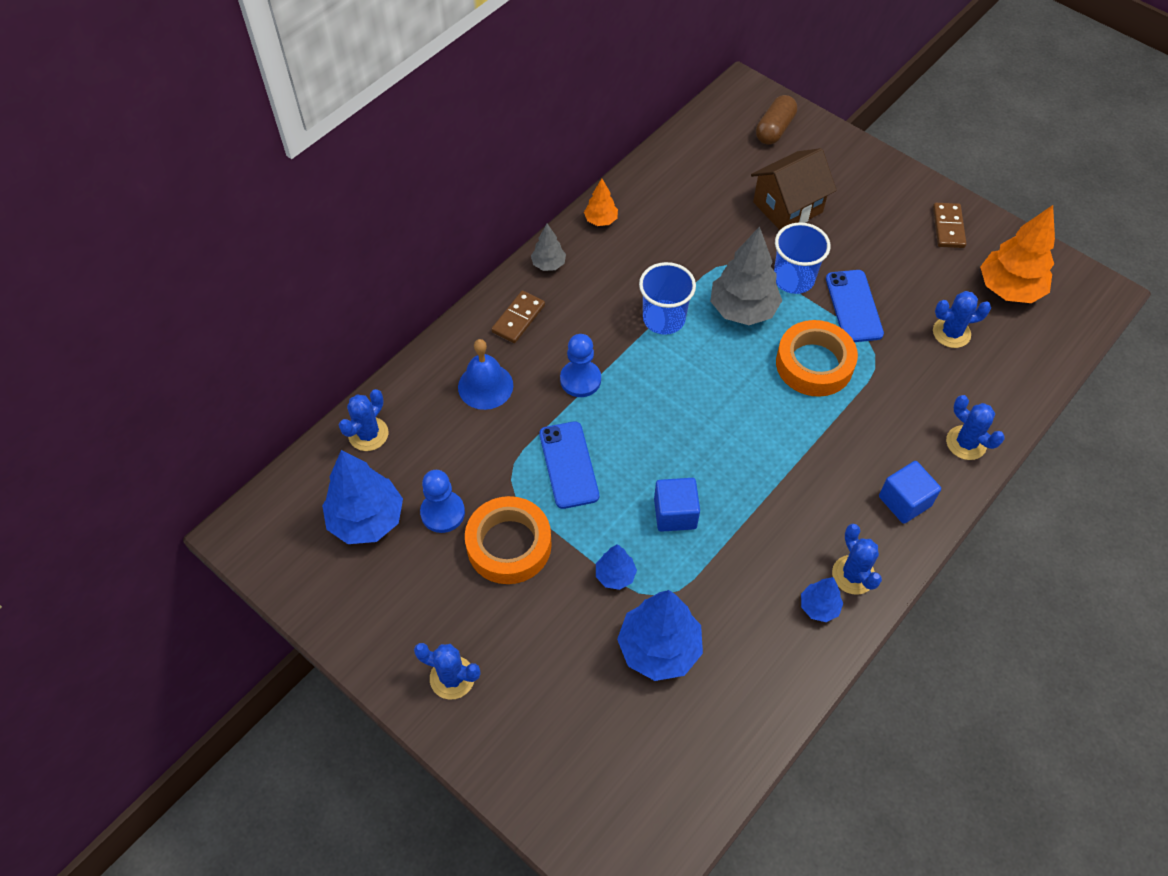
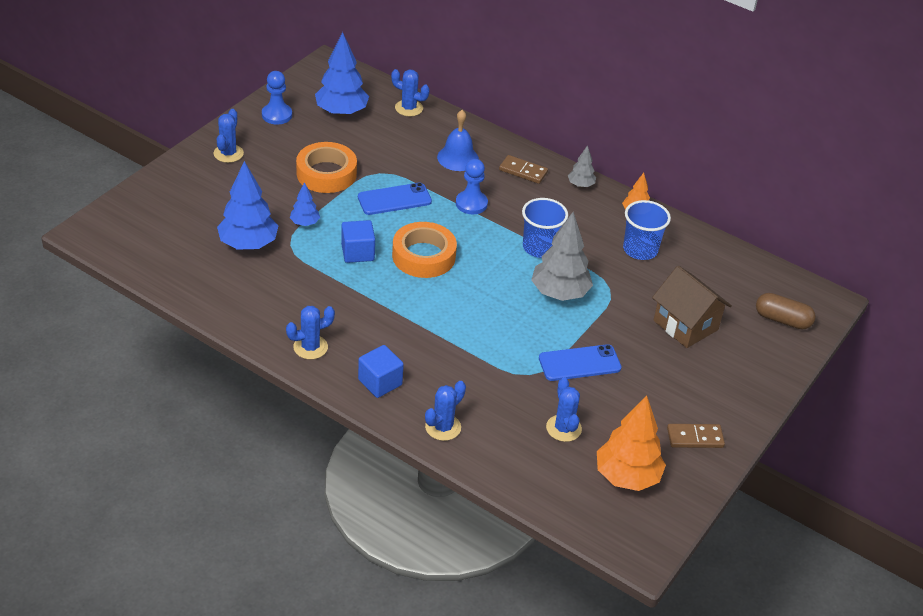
camera: 80 degrees right, 15 degrees down
(442, 513) = (349, 143): blue pawn -> blue pawn (277, 115)
(793, 279) = (601, 325): blue cup -> blue cup (640, 249)
(814, 364) = (511, 334): orange tape -> orange tape (423, 256)
(819, 607) = (282, 326): blue tree -> none

